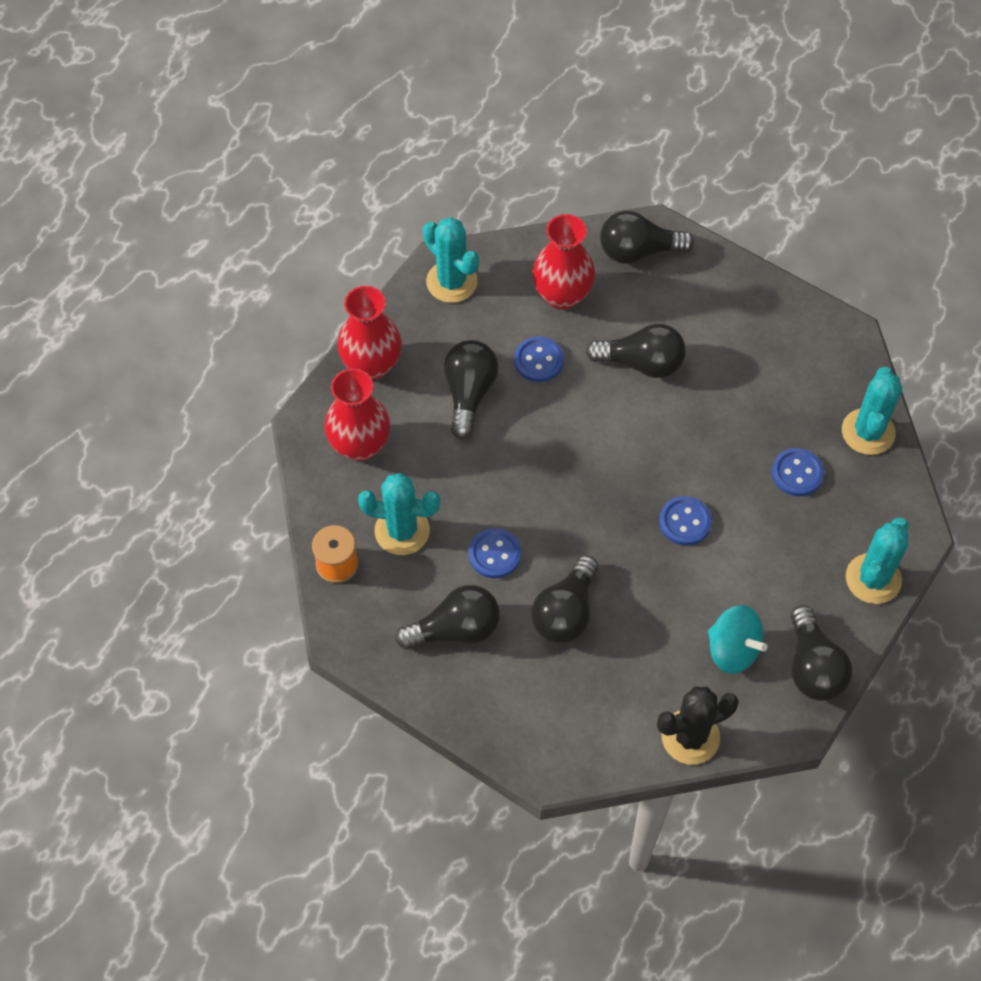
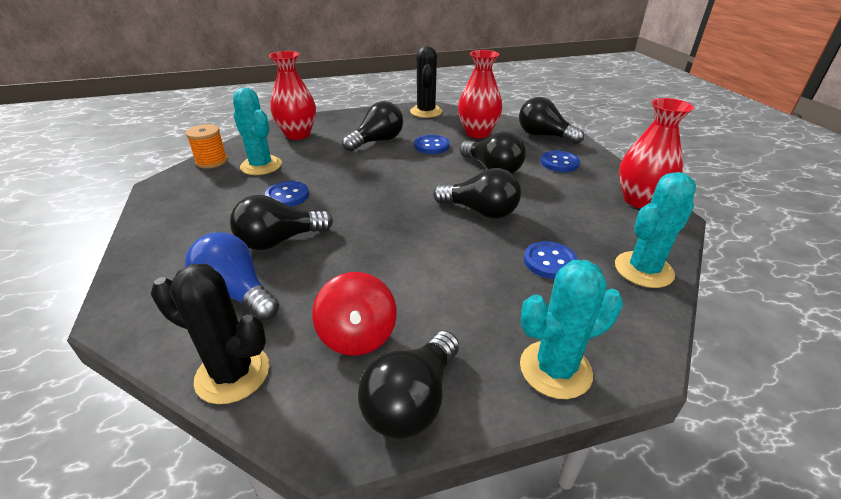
camera: 40 degrees right, 25 degrees down
(371, 365) = (348, 118): red vase -> red vase (639, 200)
(451, 282) = (426, 112): turquoise cactus -> black cactus
(455, 629) = (210, 212): black light bulb -> black light bulb (480, 211)
(605, 684) = (236, 293): none -> blue light bulb
(685, 522) = (425, 242): blue button -> blue button (559, 163)
(733, 649) = (357, 335): turquoise spinning top -> red spinning top

